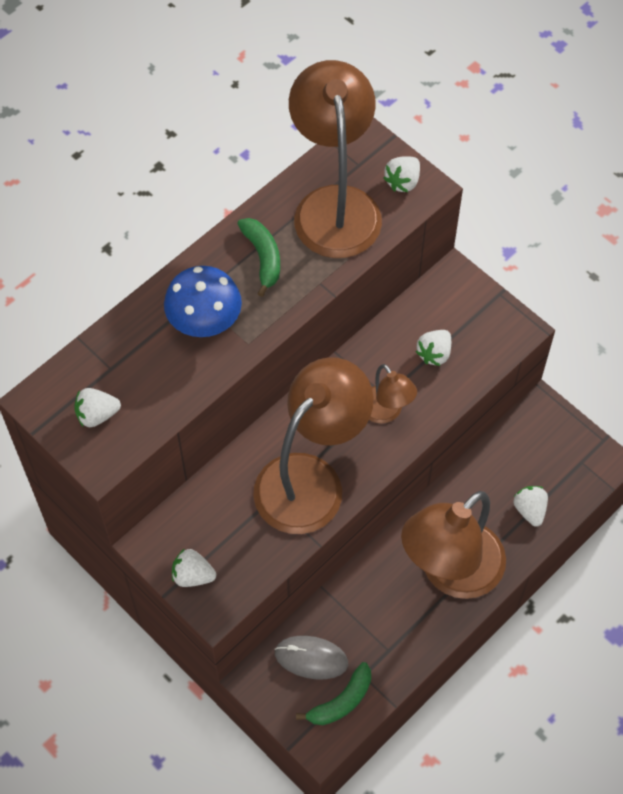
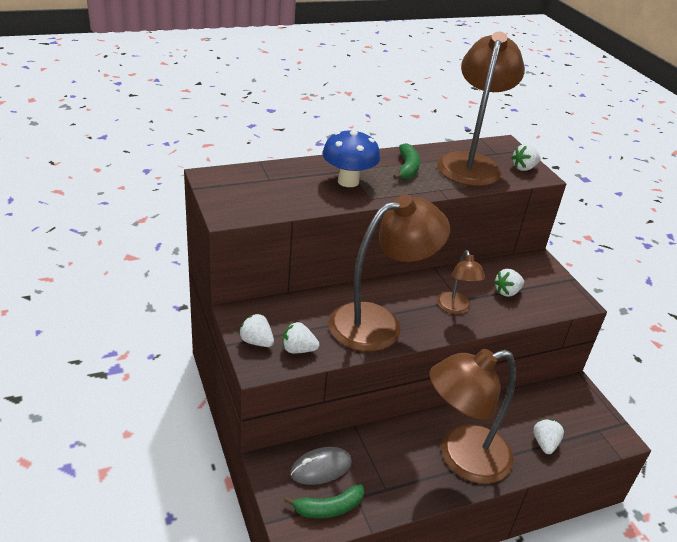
camera: 20 degrees right, 25 degrees down
(97, 415) = (243, 194): white strawberry -> white strawberry (298, 349)
(311, 658) = (321, 468): grey mouse -> grey mouse turned 60 degrees counterclockwise

